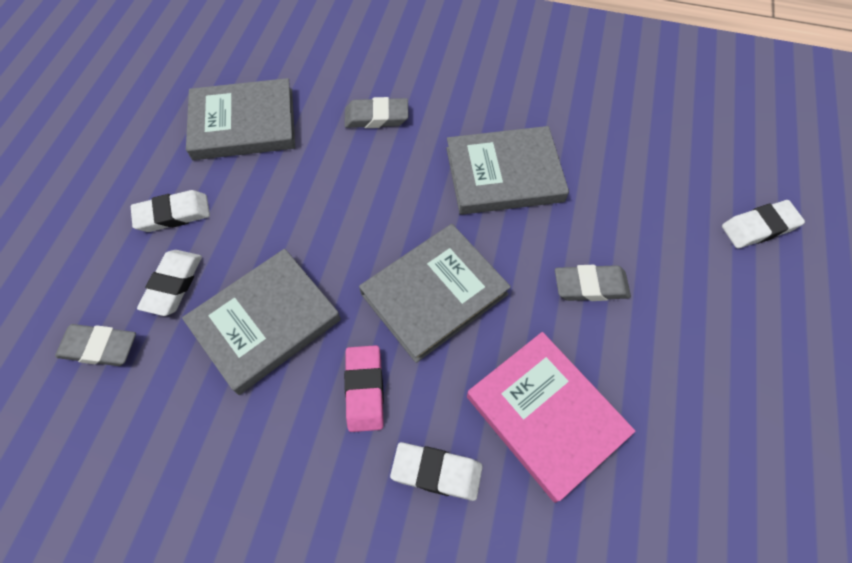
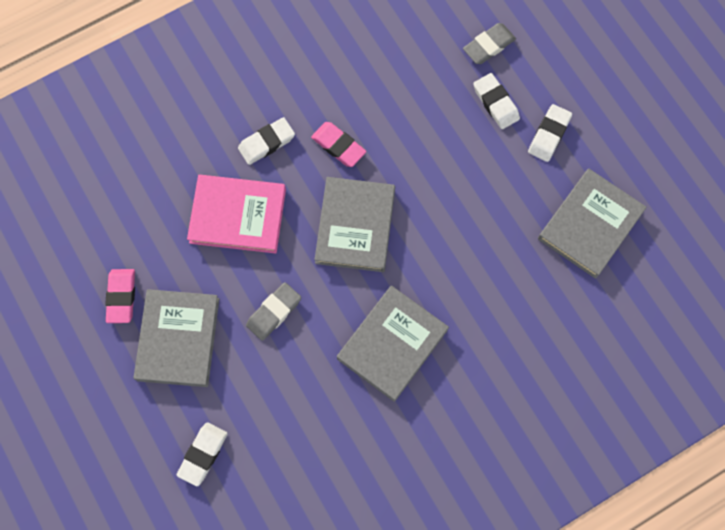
camera: 135 degrees right, 10 degrees up
(265, 322) = (425, 130): grey book -> grey book (178, 339)
(376, 117) = (517, 311): grey eraser -> none
(755, 444) = (121, 297): none -> pink eraser

